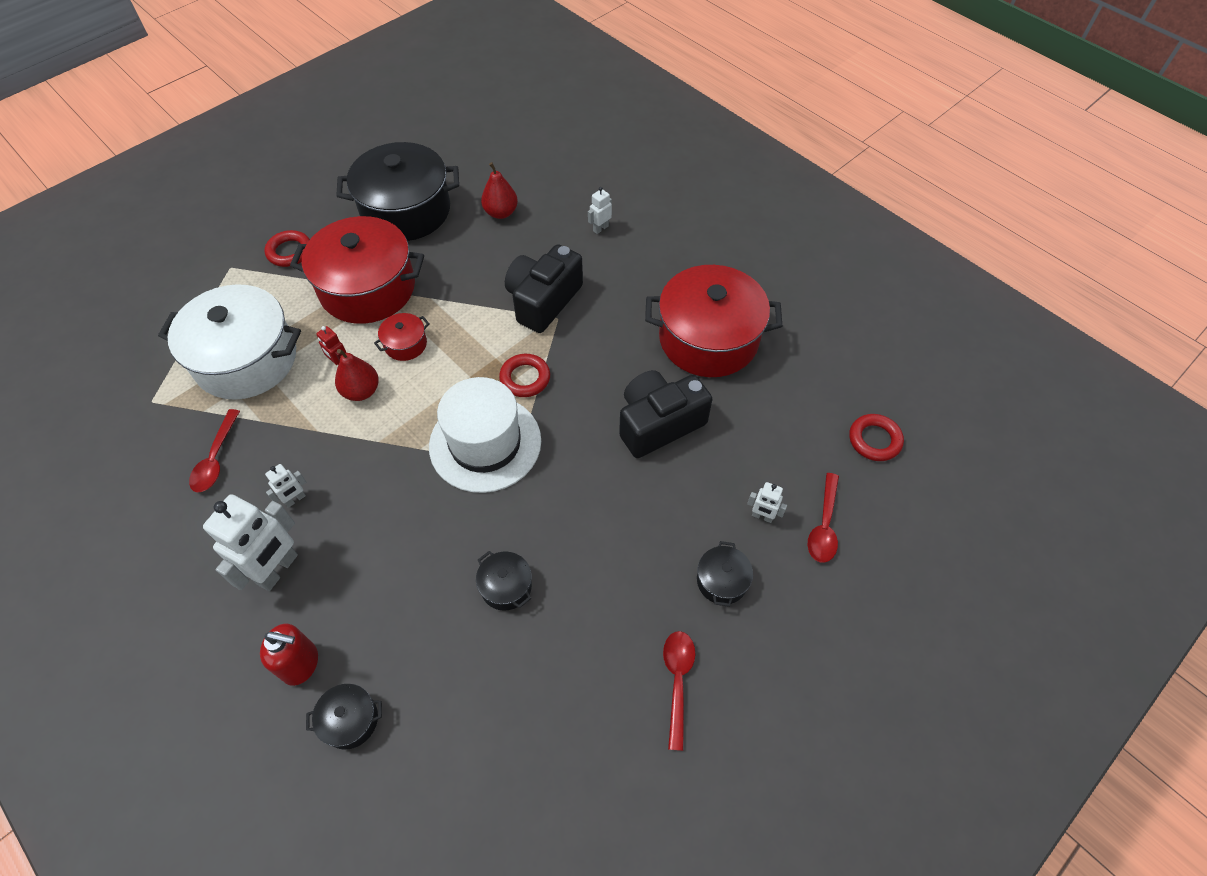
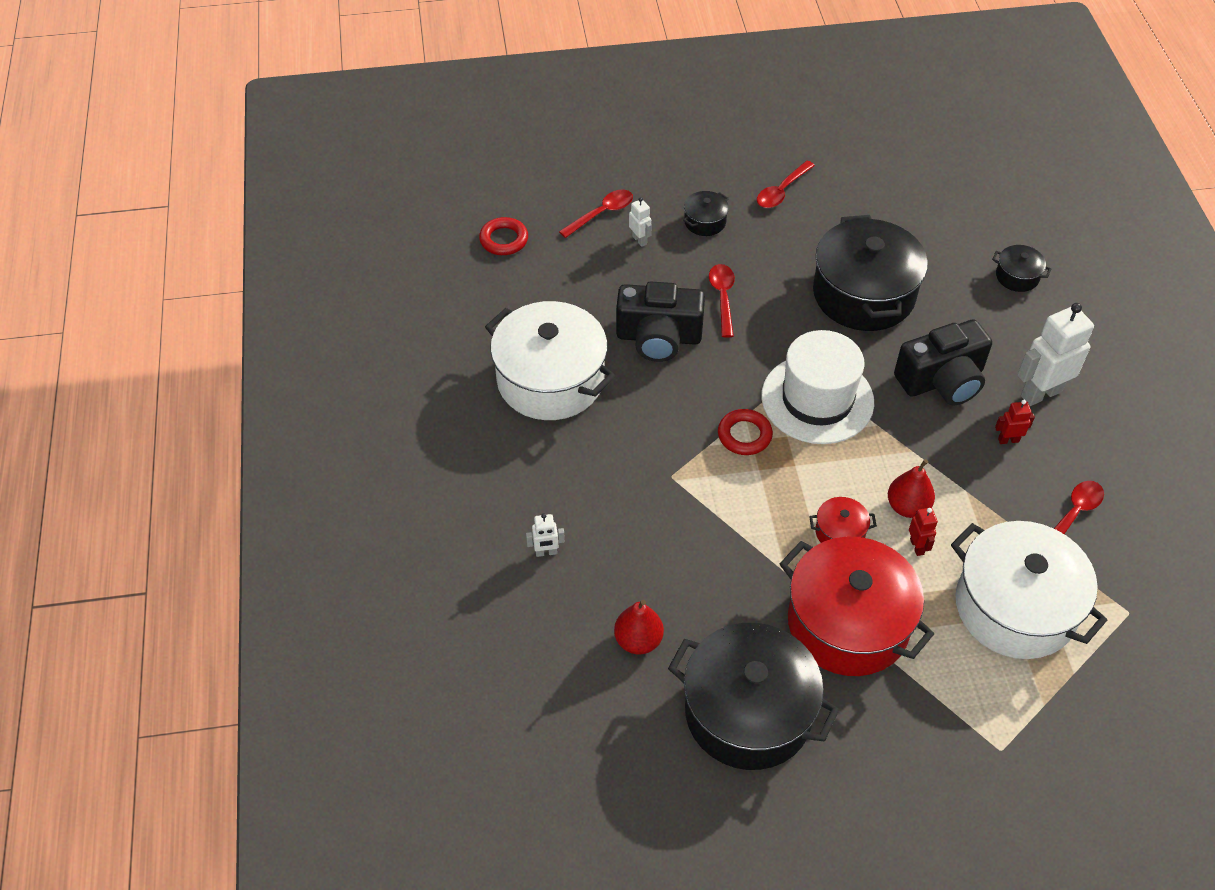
camera: 145 degrees left, 5 degrees down
(289, 252) = (919, 731): red ring -> none
(295, 499) = (1008, 440): white robot -> red robot
(301, 664) = (1042, 324): red soap dispenser -> none
(506, 586) = (863, 294): black pot -> black pot, size x2.34
(543, 301) = (671, 502): black camera -> black camera (942, 380)
(635, 497) = (723, 298): none -> red spoon
(708, 339) = (550, 380): red pot -> white pot

